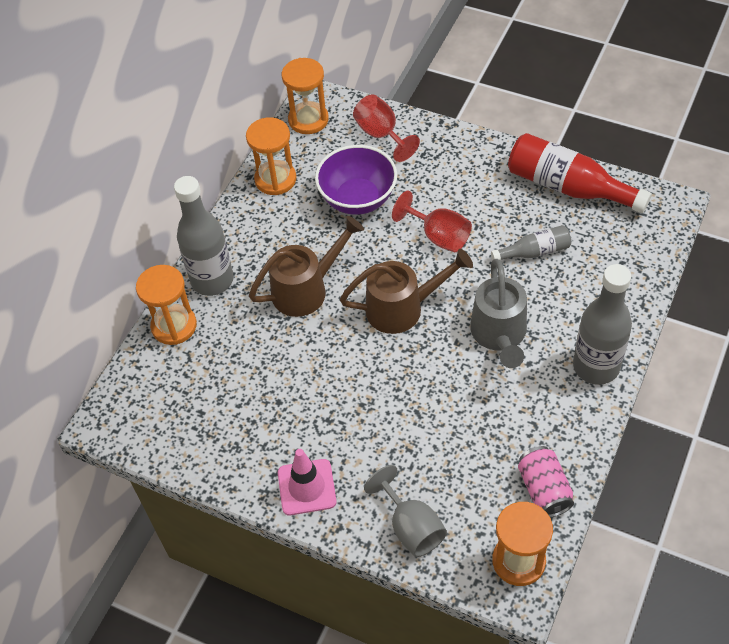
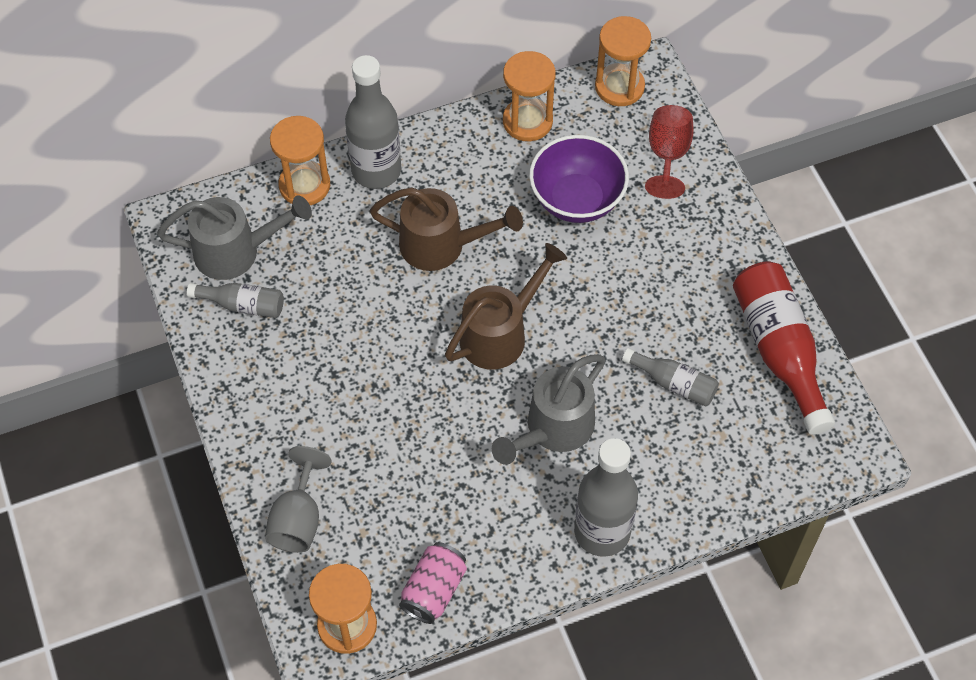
camera: 40 degrees right, 5 degrees up
(174, 402) = (237, 251): none -> grey watering can
(218, 431) = (243, 305): none -> grey bottle
(306, 487) = (257, 412): pink traffic cone -> none
(403, 308) = (501, 333): brown watering can -> brown watering can turned 75 degrees counterclockwise
(439, 236) = (606, 295): red goblet -> none

